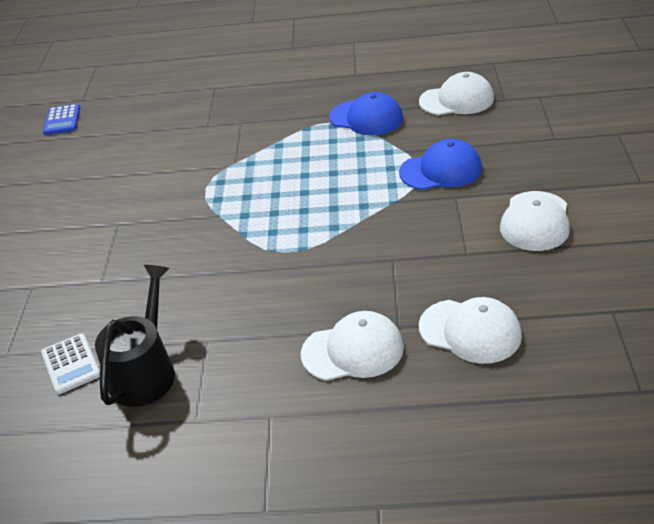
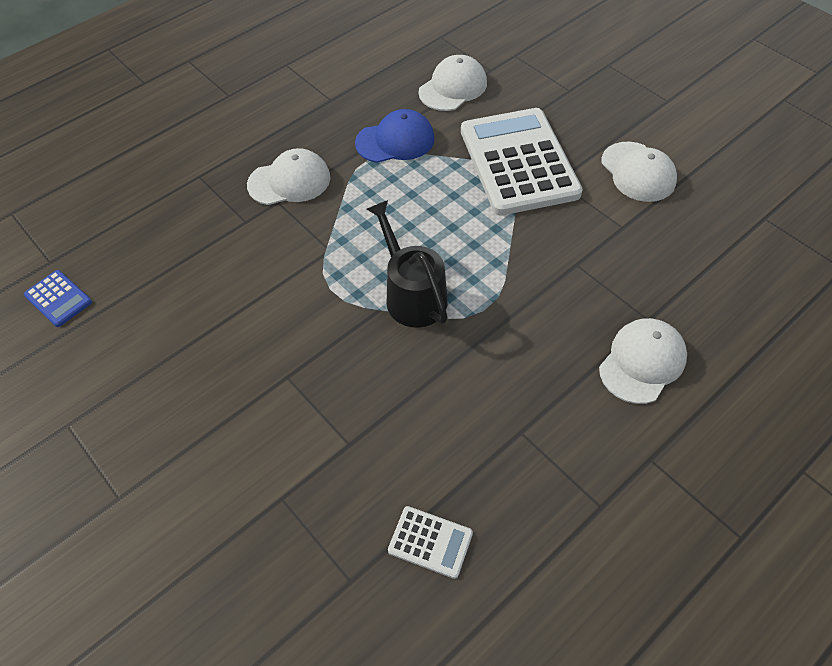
camera: 45 degrees left, 15 degrees up
(145, 371) = (506, 497): black watering can -> black watering can (411, 294)
(441, 170) = (518, 162): blue cap -> white calculator
(470, 331) = (700, 291): white cap -> white cap (289, 181)

